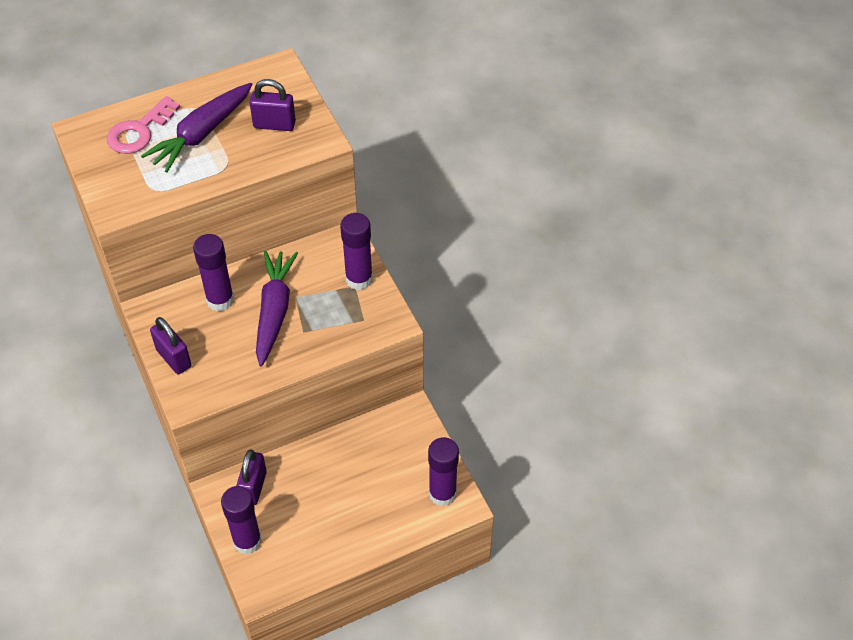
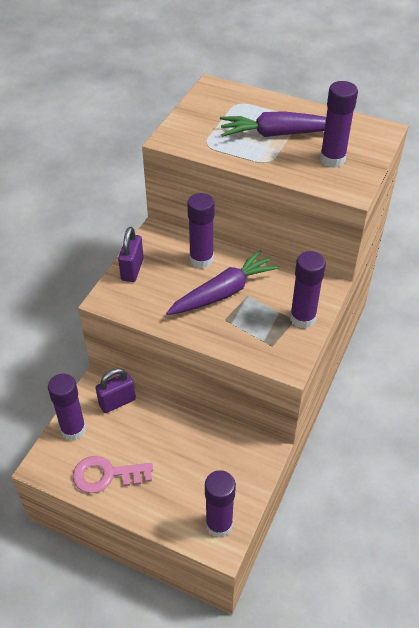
camera: 50 degrees right, 5 degrees down
(139, 131) = (244, 108): pink key -> pink key (106, 475)
(274, 125) = (332, 159): purple padlock -> purple glue stick

